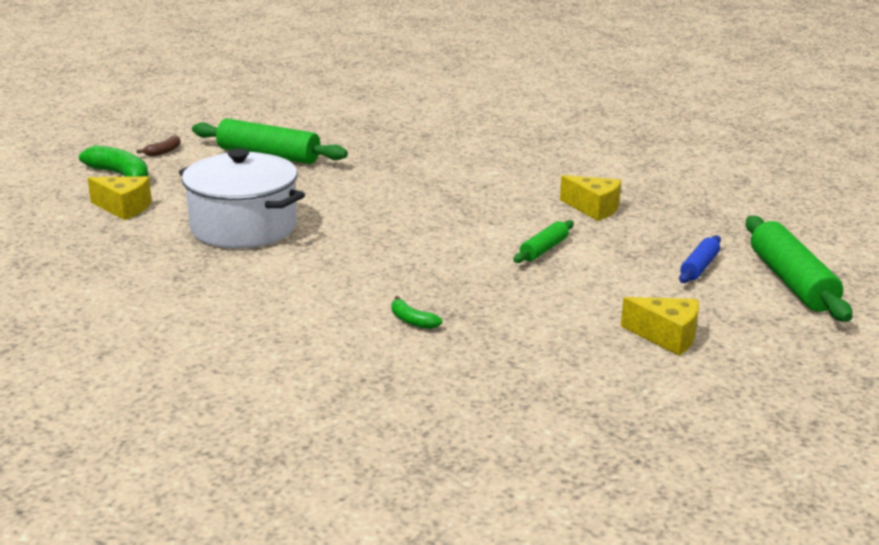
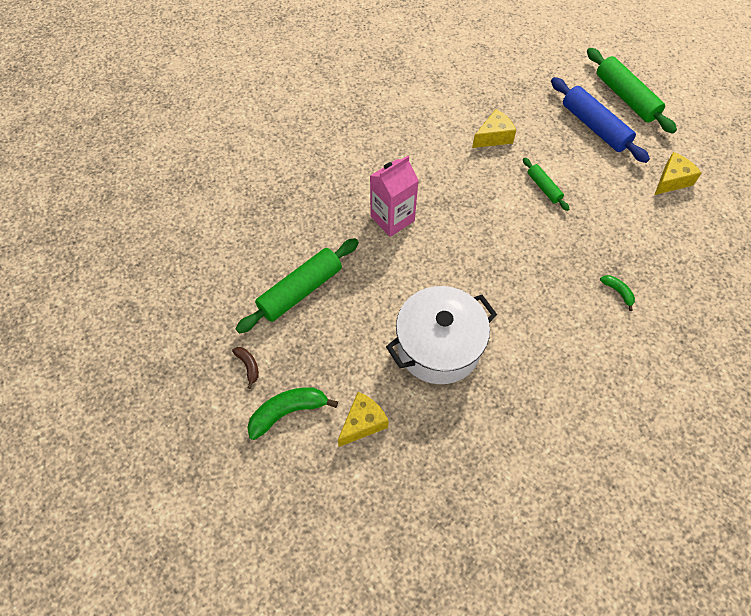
camera: 65 degrees left, 35 degrees up
(403, 178) = (392, 218): none -> pink carton
(412, 321) = (618, 292): green banana -> green banana turned 105 degrees counterclockwise
(699, 267) = (594, 127): blue rolling pin -> blue rolling pin, size x1.89
(791, 282) = (626, 97): green rolling pin -> green rolling pin turned 45 degrees clockwise

